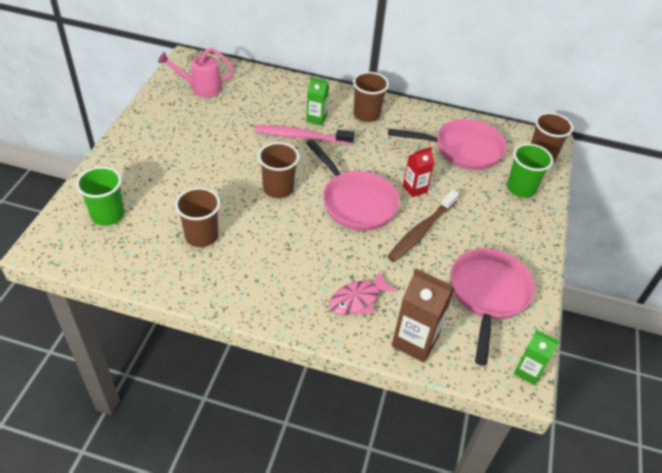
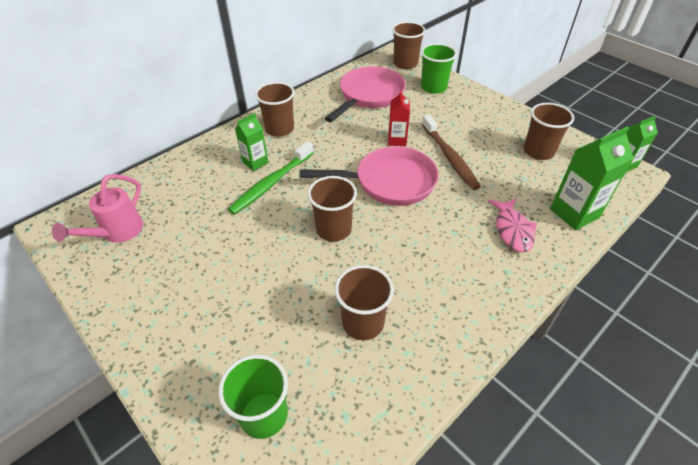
camera: 55 degrees left, 0 degrees up
(301, 136) = (271, 183): pink toothbrush -> green toothbrush
(415, 341) = (574, 213): brown carton -> green carton
(488, 295) = (538, 151): pink pan -> brown cup

